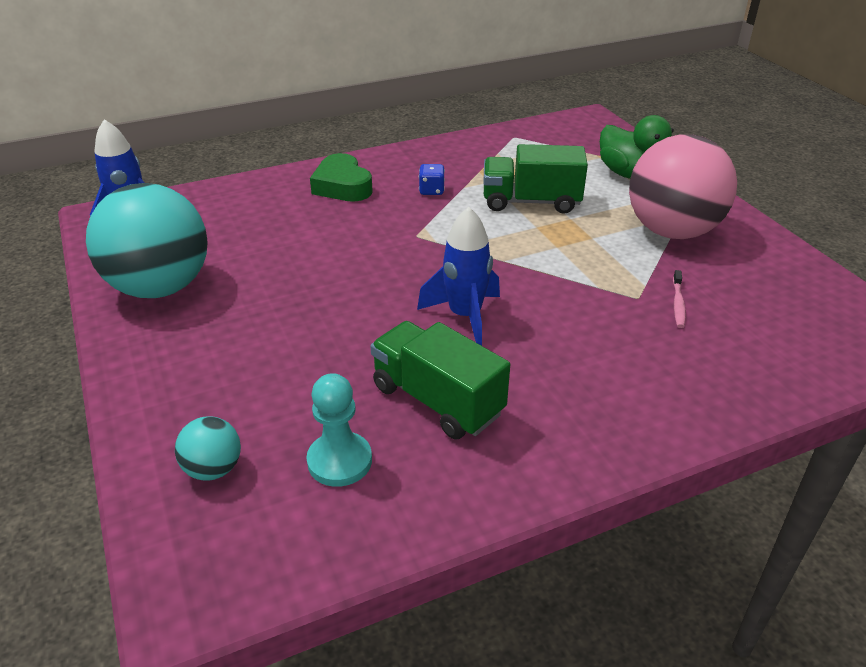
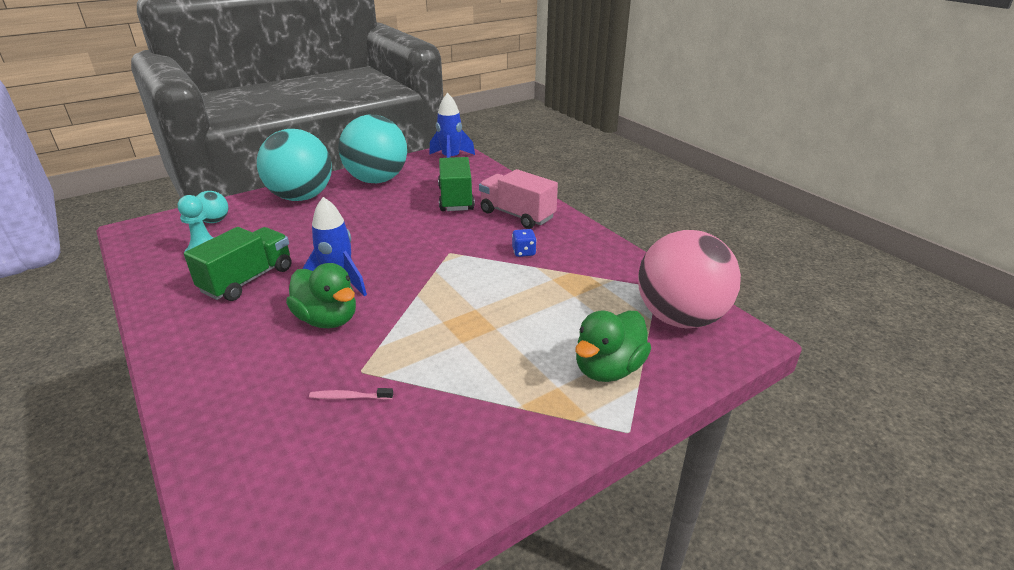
camera: 80 degrees right, 5 degrees down
(175, 366) = (301, 197): none -> turquoise ball
(342, 186) = (517, 215): green heart -> pink truck
(531, 202) = (521, 304): green truck -> green truck (456, 199)
(545, 322) = (327, 319): none -> green duck
(672, 231) = (486, 398): pink ball -> pink ball (680, 318)

